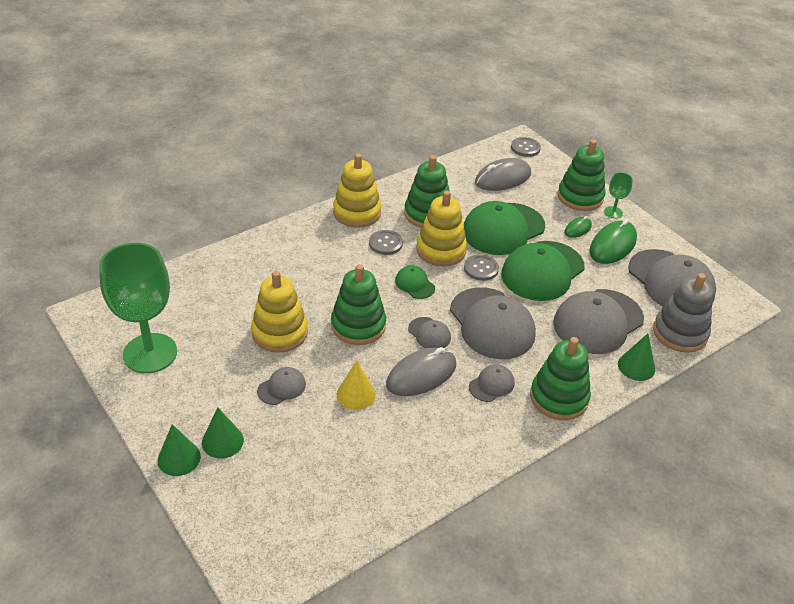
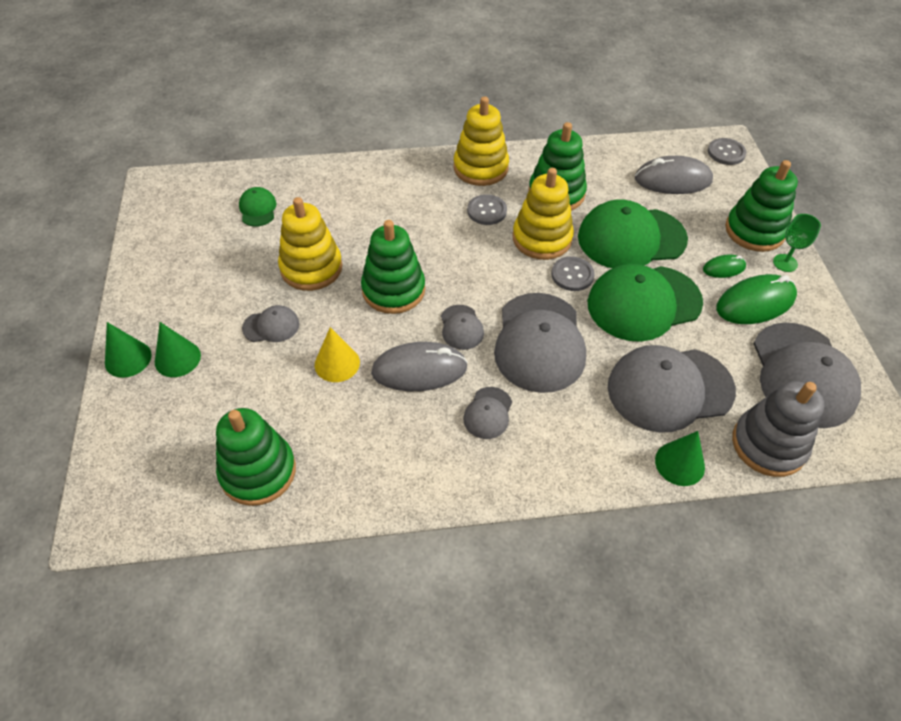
camera: 30 degrees right, 10 degrees up
(150, 353) = (180, 244): green goblet -> none
(414, 284) = (485, 266): green cap -> green cap (258, 209)
(491, 385) = (488, 413): grey cap -> grey cap turned 120 degrees clockwise
(559, 398) = (555, 461): green stacking toy -> green stacking toy (258, 471)

